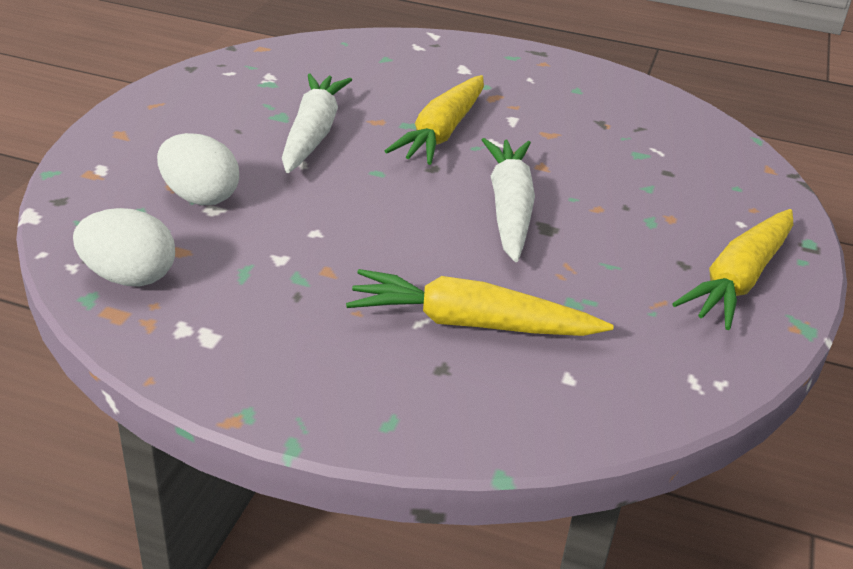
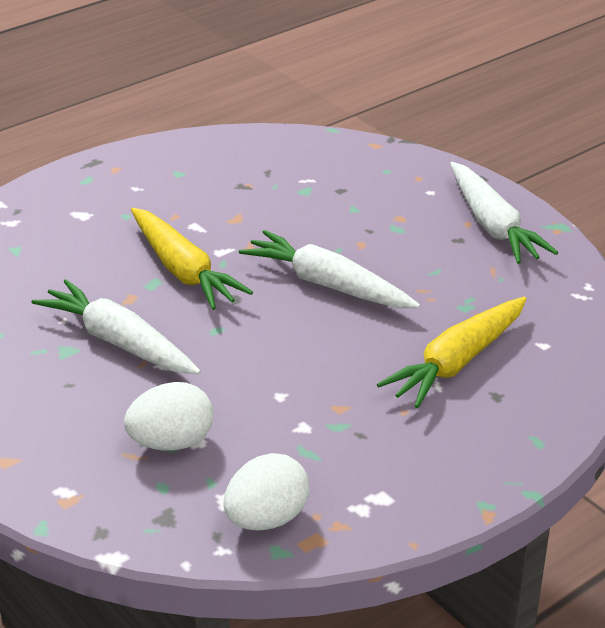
camera: 55 degrees left, 0 degrees up
(739, 280) = (493, 226): yellow carrot -> white carrot

